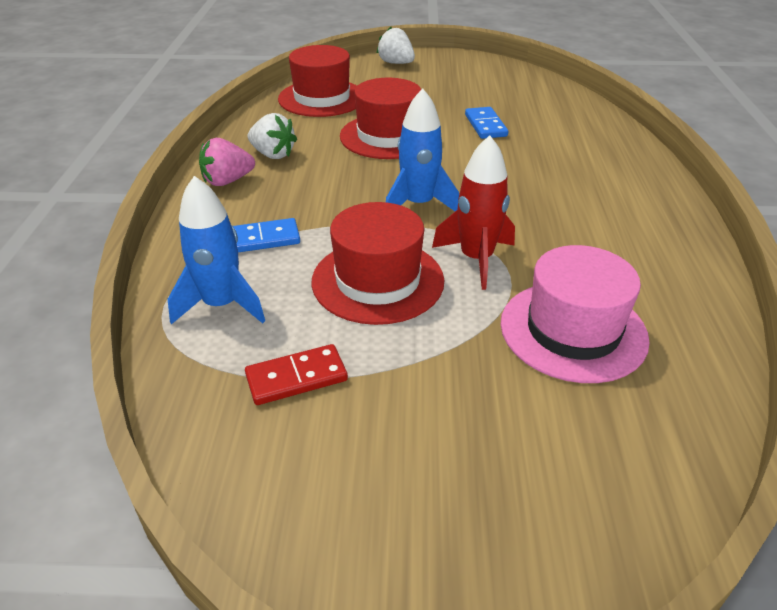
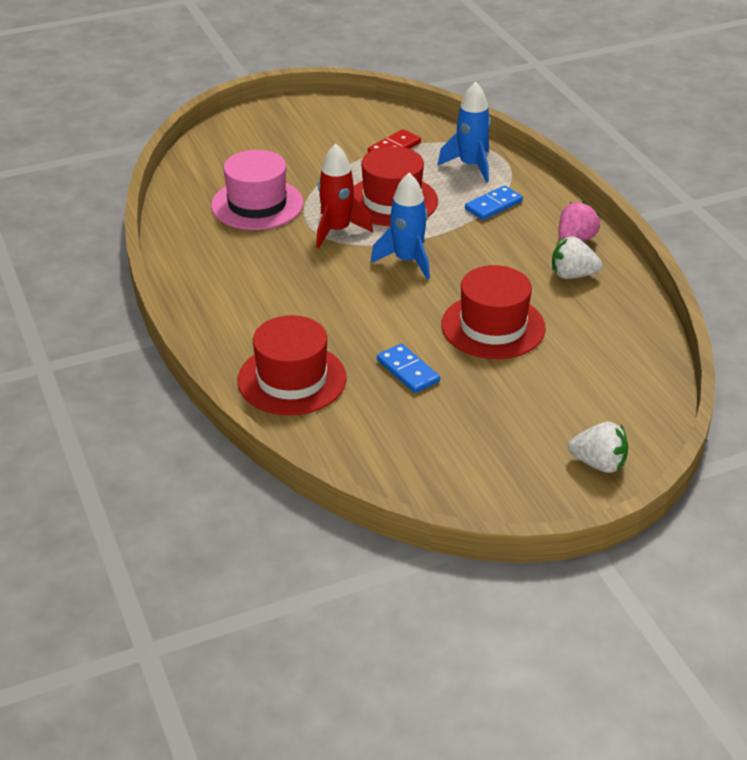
camera: 155 degrees right, 0 degrees up
(322, 98) = (614, 363): red hat -> red hat (292, 379)

